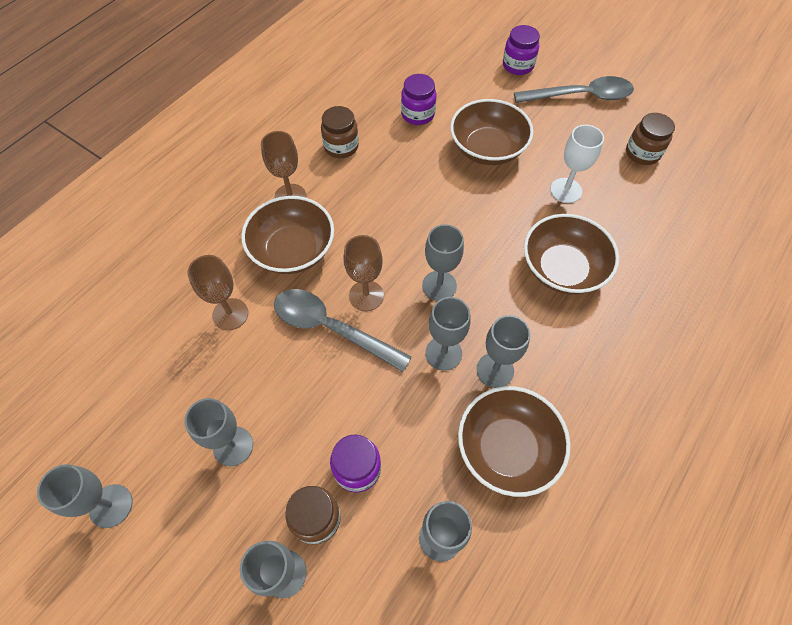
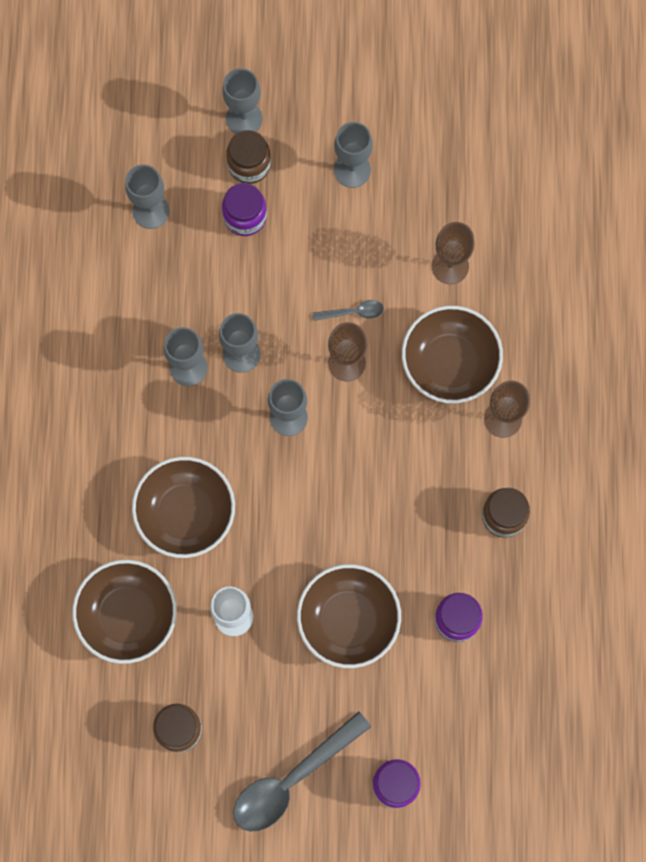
camera: 145 degrees right, 15 degrees up
(111, 506) = (403, 76): grey goblet -> none
(331, 328) = (353, 312): grey spoon -> grey spoon, size x0.46
(507, 448) = (140, 308): brown bowl -> brown bowl (128, 615)

